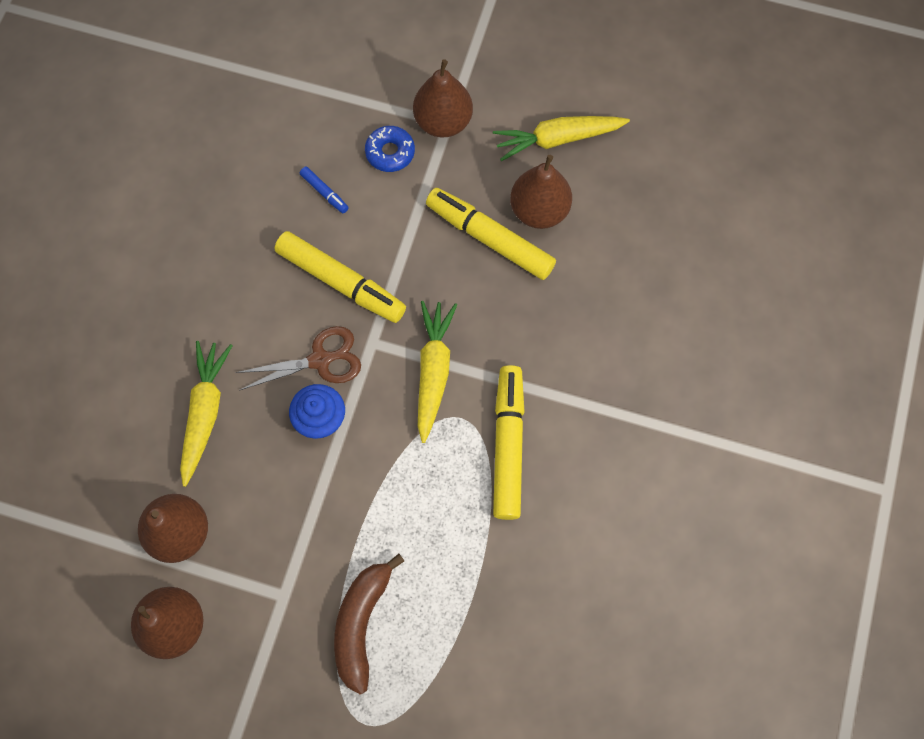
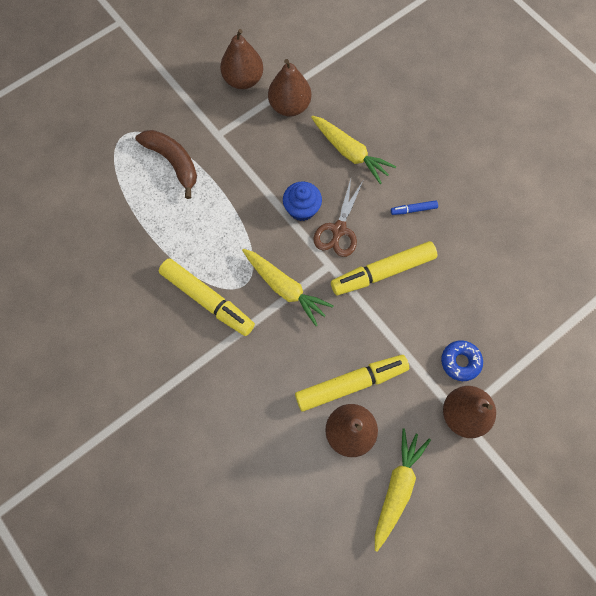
camera: 125 degrees right, 0 degrees up
(324, 192) = (455, 301): blue marker -> blue marker (413, 209)

